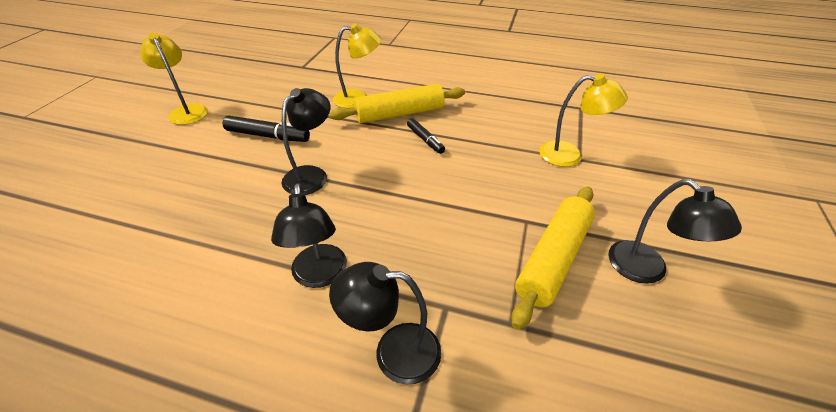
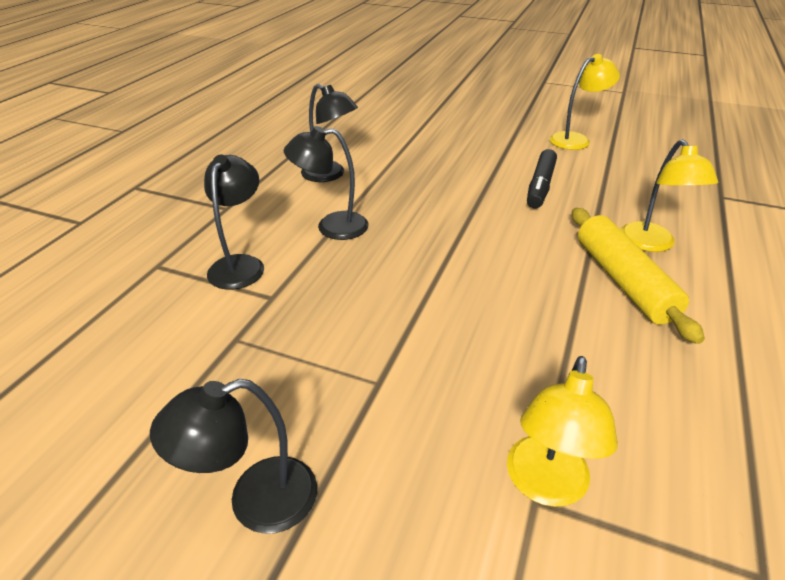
camera: 95 degrees right, 5 degrees down
(311, 175) = (472, 216): black lamp -> black lamp (330, 175)
(425, 140) = (558, 302): black marker -> none
(553, 259) = (306, 395): yellow rolling pin -> none

